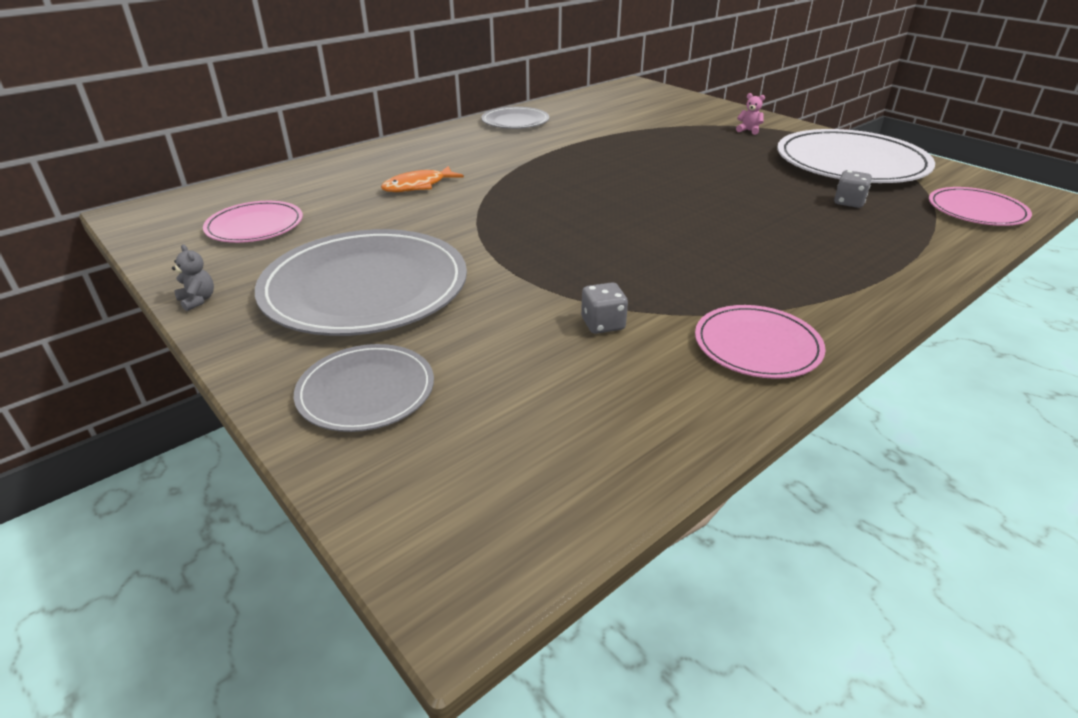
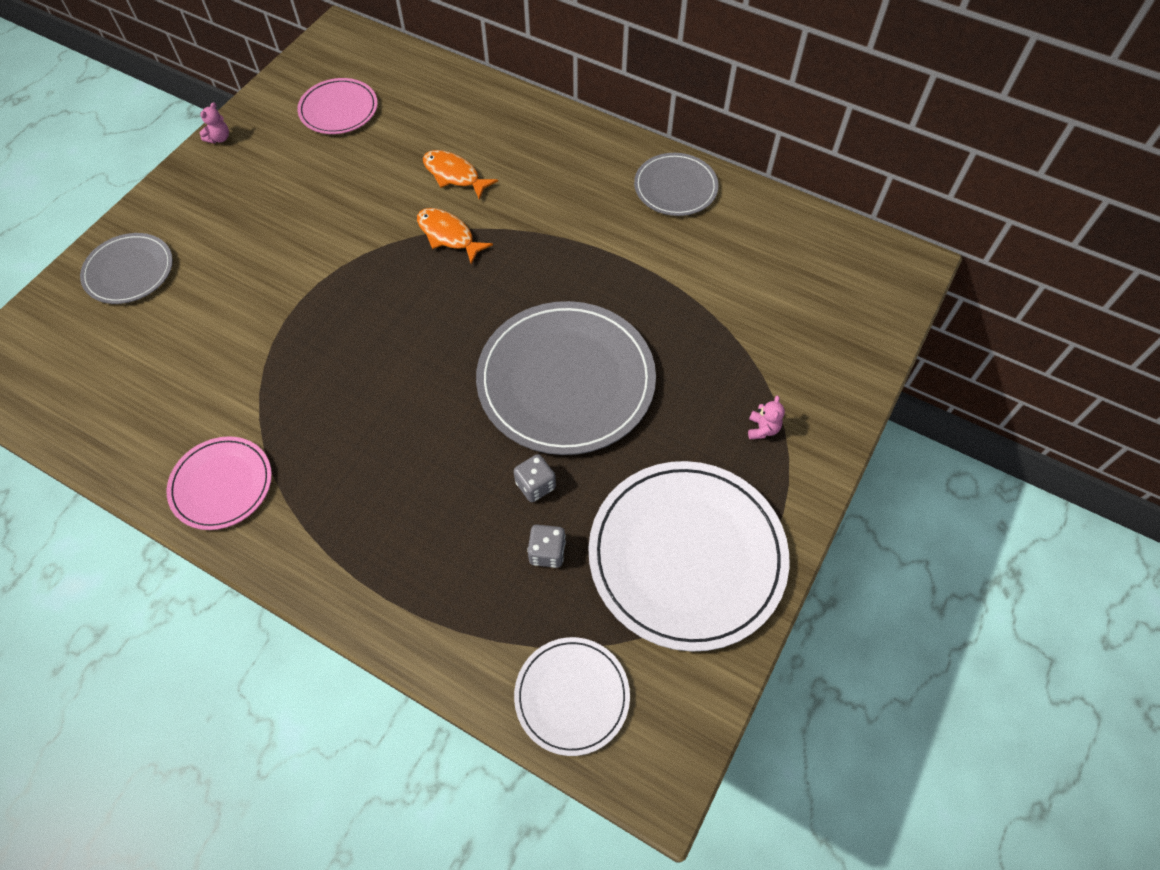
camera: 70 degrees right, 25 degrees up
(198, 300) = (219, 138): grey teddy bear -> pink teddy bear
(365, 287) = (256, 217): grey plate -> grey plate (566, 380)
(491, 197) = (448, 235): none -> orange fish
(603, 324) = (233, 376): grey dice -> grey dice (535, 485)
(976, 210) = (572, 696): pink plate -> white plate

